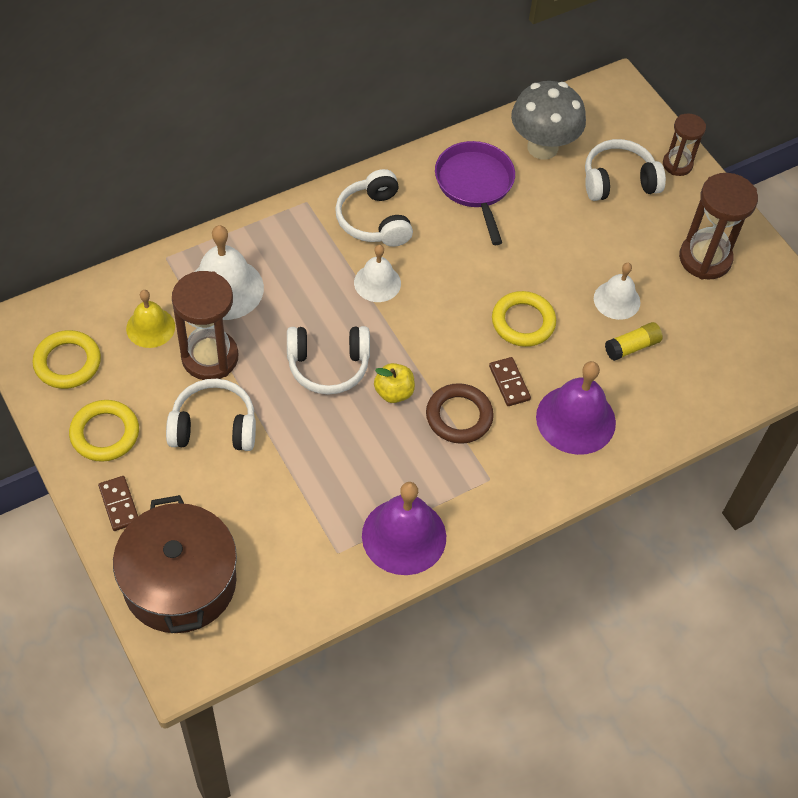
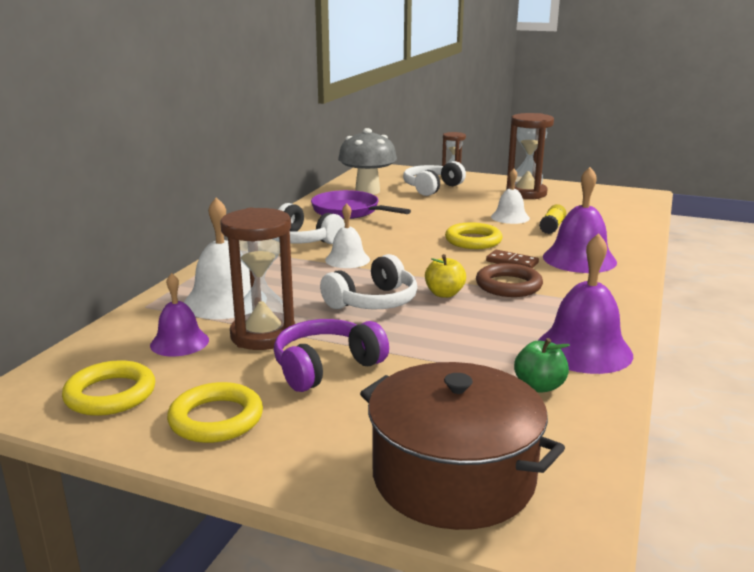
camera: 35 degrees left, 35 degrees down
(119, 504) = (302, 457): brown domino -> none
(150, 327) = (179, 342): yellow bell -> purple bell
(214, 427) = (326, 367): white headphones -> purple headphones
(323, 548) = (539, 386): none -> green apple

